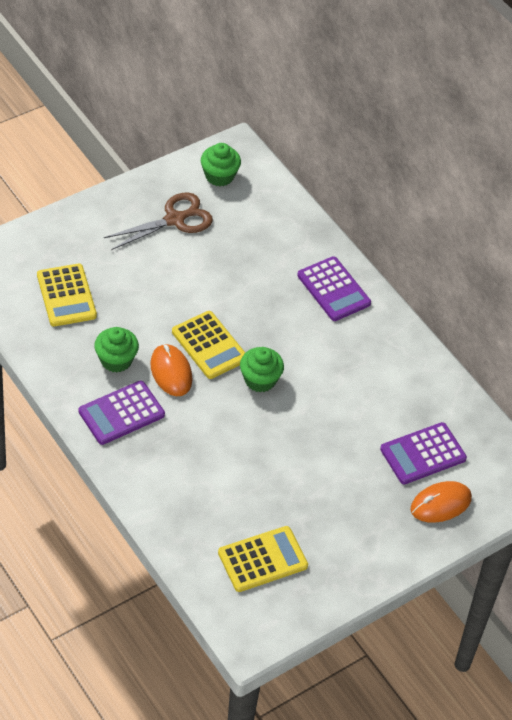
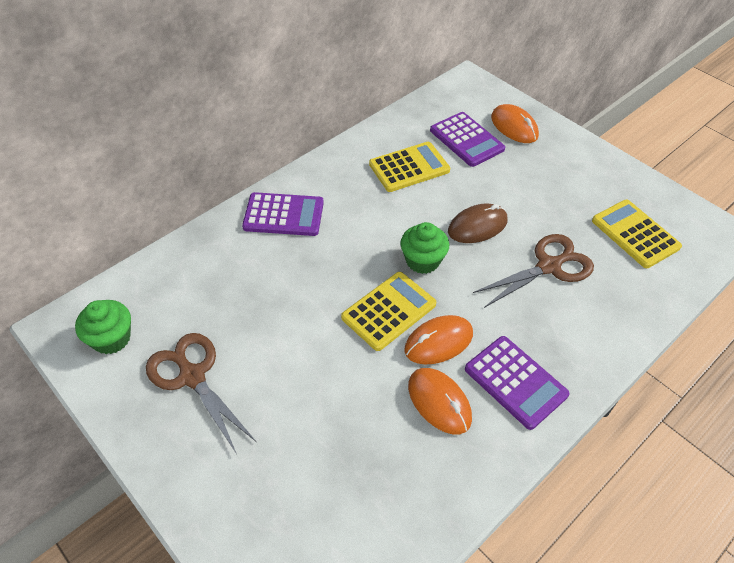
camera: 95 degrees left, 0 degrees up
(66, 296) = (348, 484): yellow calculator -> yellow calculator (409, 167)
(116, 360) = (439, 402): green cupcake -> orange mouse
(235, 474) = (549, 266): none -> brown scissors
(295, 431) = (477, 226): none -> brown mouse
(333, 289) = (283, 215): purple calculator -> purple calculator turned 45 degrees clockwise

